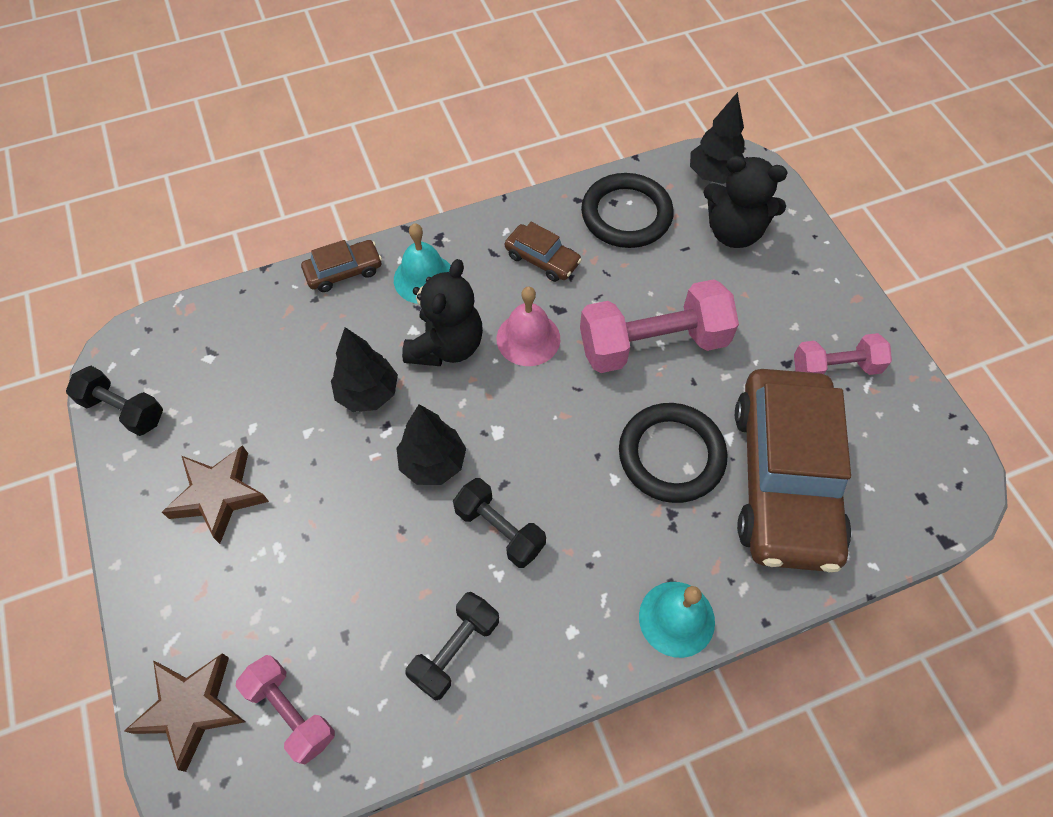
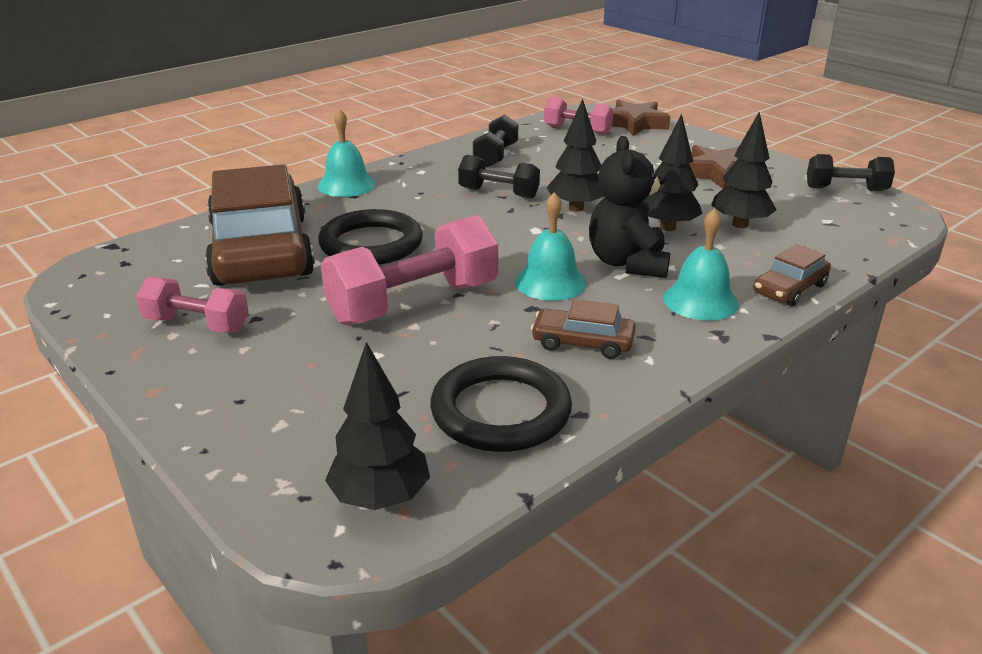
camera: 160 degrees right, 30 degrees down
(296, 376) = (740, 224): none -> black tree
(528, 338) = (550, 282): pink bell -> turquoise bell
(734, 232) = (333, 426): black teddy bear -> none
(835, 368) = (197, 324): pink dumbbell -> pink dumbbell turned 45 degrees clockwise

